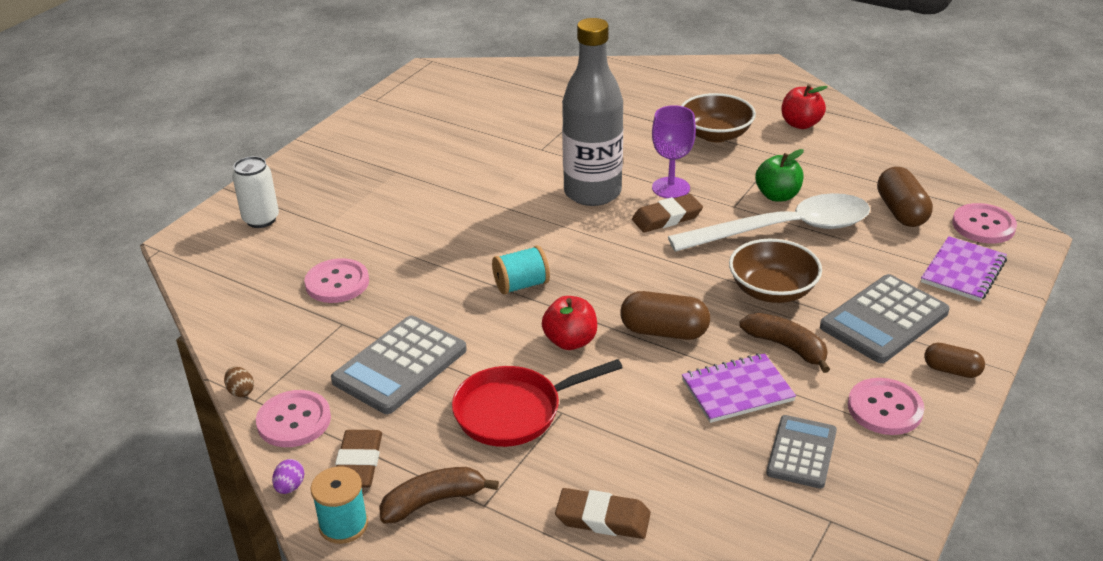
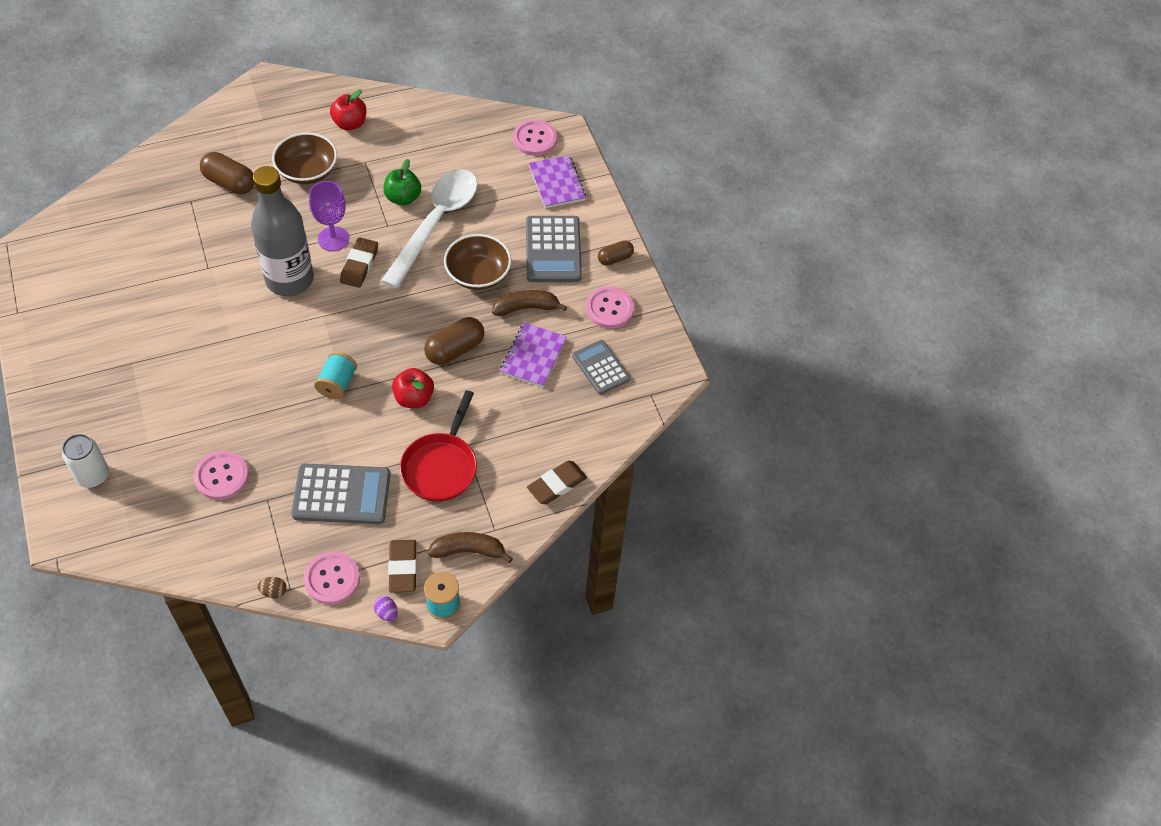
camera: 55 degrees left, 20 degrees up
(358, 463) = (403, 568): brown eraser -> brown eraser turned 45 degrees clockwise
(400, 365) = (341, 495): grey calculator -> grey calculator turned 75 degrees counterclockwise
(433, 501) = (469, 551): brown banana -> brown banana turned 75 degrees clockwise
(901, 212) = (483, 160): brown capsule -> brown capsule (229, 183)

